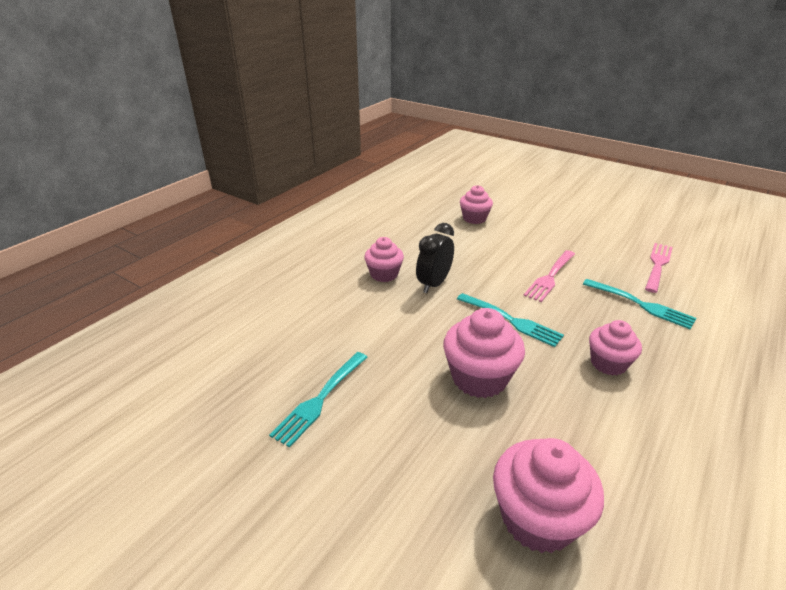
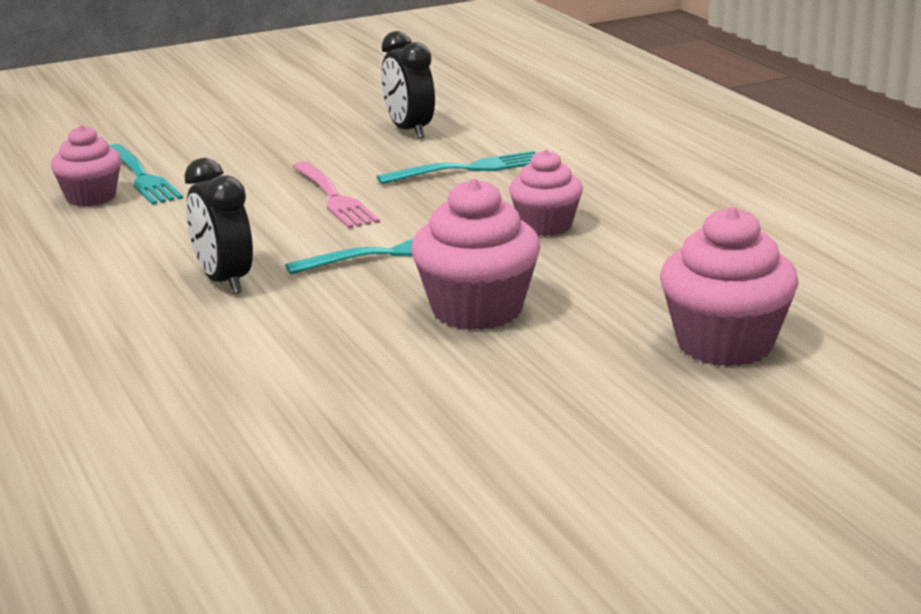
camera: 60 degrees left, 10 degrees down
(320, 398) = (379, 438): turquoise fork -> turquoise fork (141, 177)
(384, 274) = (132, 313): pink cupcake -> none
(658, 265) = (409, 130): pink fork -> black clock

